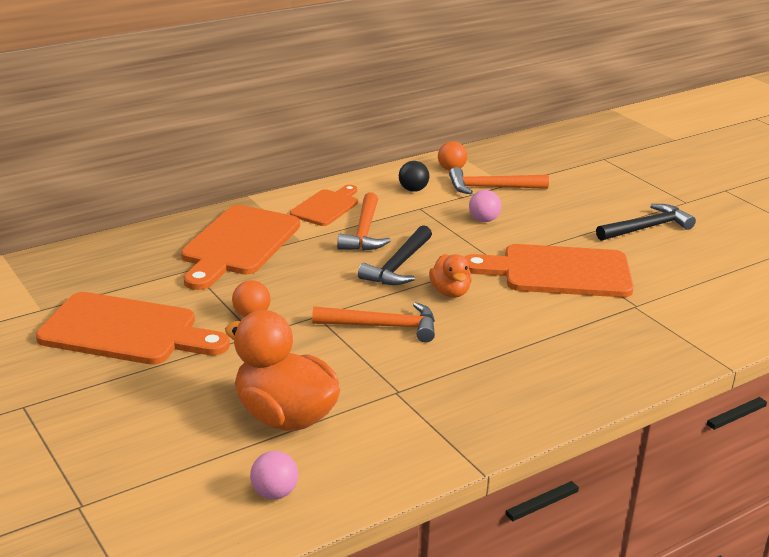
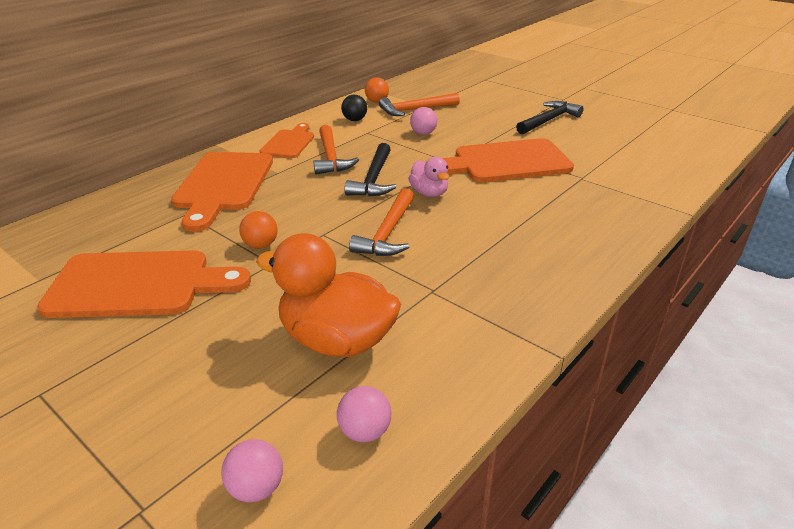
camera: 15 degrees left, 5 degrees up
(171, 512) = (256, 488): none -> pink ball
(383, 326) = (387, 233): orange hammer -> orange hammer turned 120 degrees clockwise
(450, 292) = (429, 193): orange duck -> pink duck

